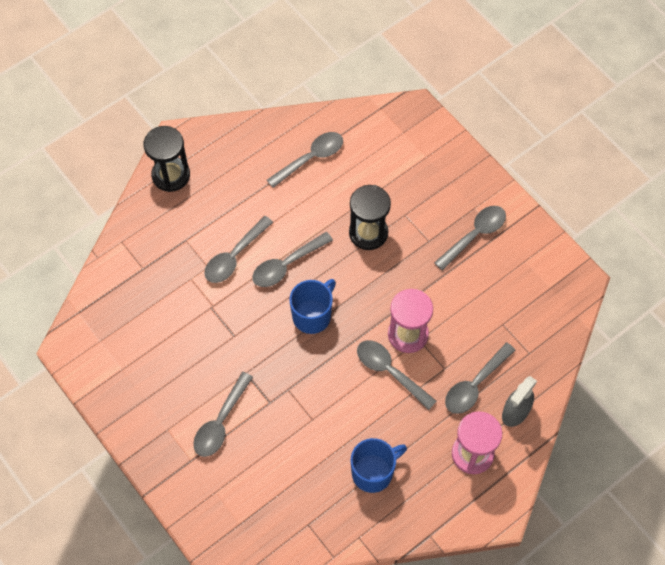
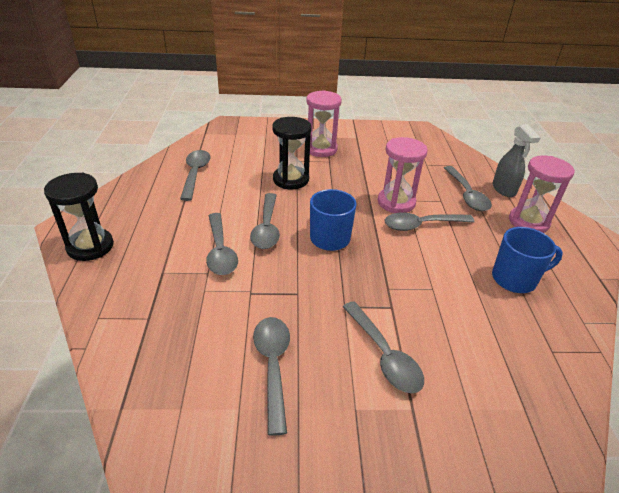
camera: 55 degrees left, 25 degrees down
(373, 472) = (515, 279): blue mug -> blue mug turned 75 degrees clockwise
(444, 219) = (320, 149): none -> pink hourglass
(474, 235) = (347, 145): grey spoon -> grey spoon (273, 366)

